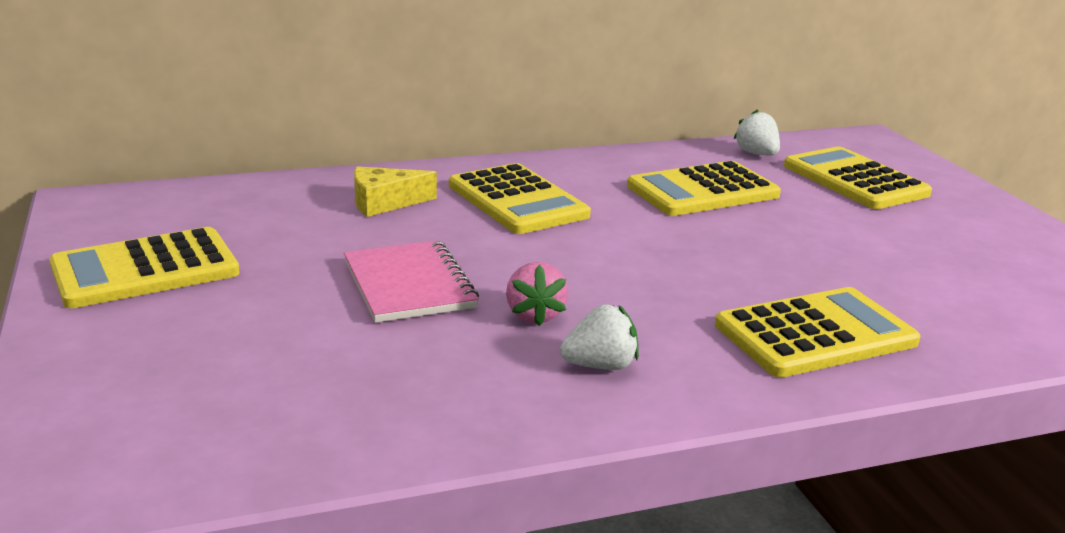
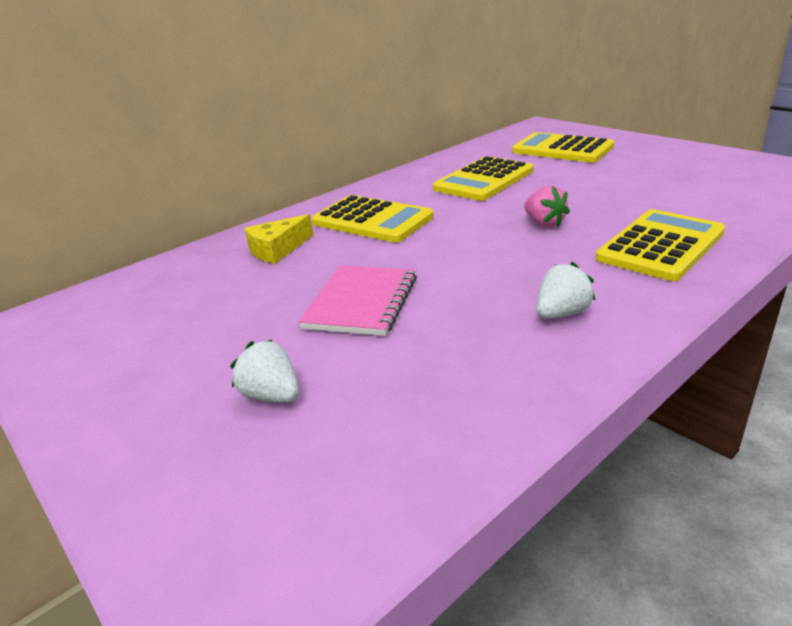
camera: 20 degrees left, 5 degrees up
(145, 270) = (127, 364): yellow calculator -> none
(409, 285) = (362, 303): pink notebook -> pink notebook turned 60 degrees clockwise
(534, 315) = (475, 294): pink strawberry -> pink strawberry (544, 223)
(757, 154) = (488, 150): white strawberry -> white strawberry (271, 396)

